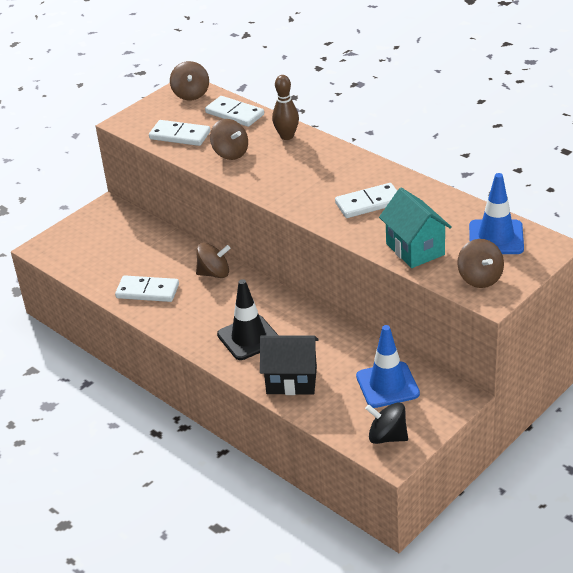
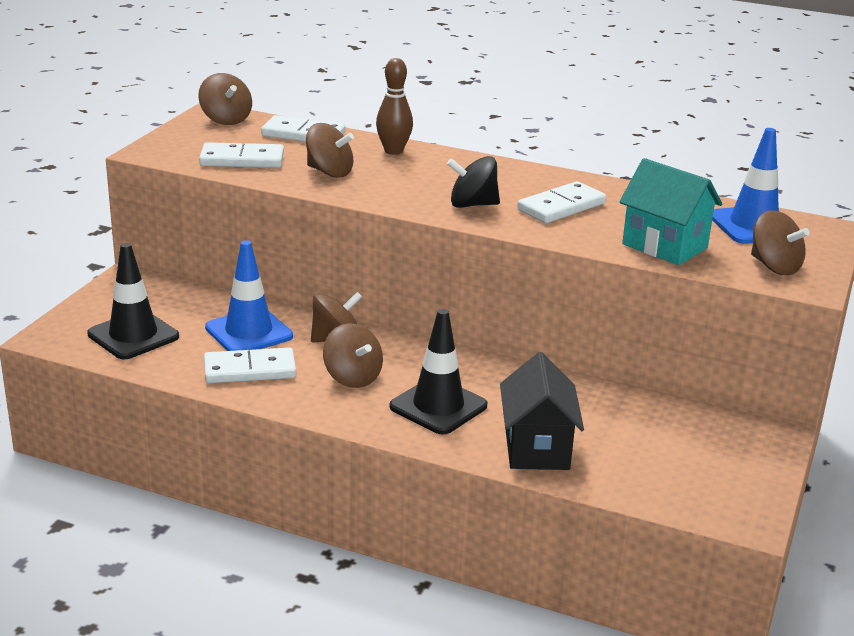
camera: 25 degrees left, 10 degrees down
(91, 254) = (133, 335): none -> black traffic cone
(207, 307) = (352, 377): none -> brown spinning top
(291, 380) = (536, 448): black house -> black house turned 75 degrees counterclockwise
(387, 385) = (671, 435): blue traffic cone -> blue traffic cone (249, 332)
(387, 437) = (720, 496): black spinning top -> black spinning top (472, 205)

